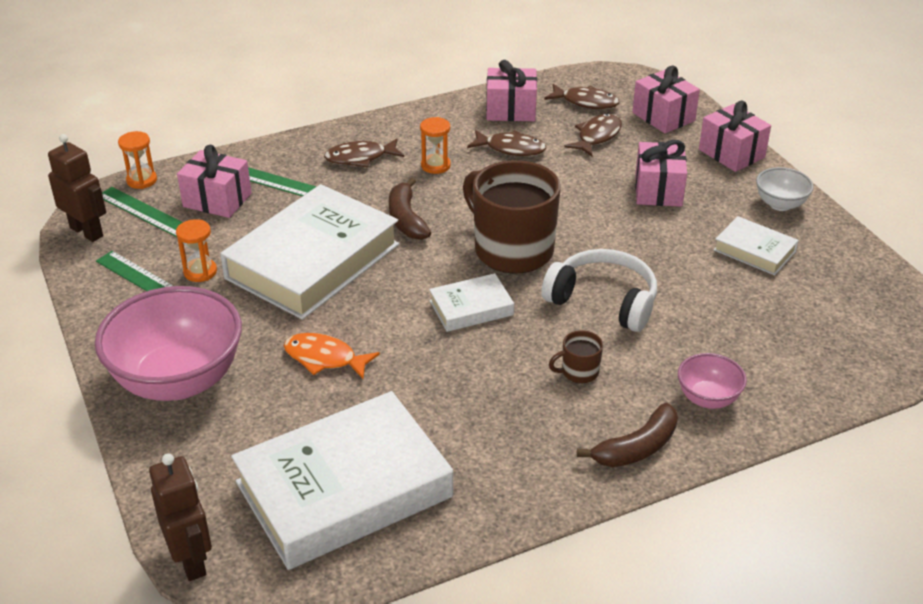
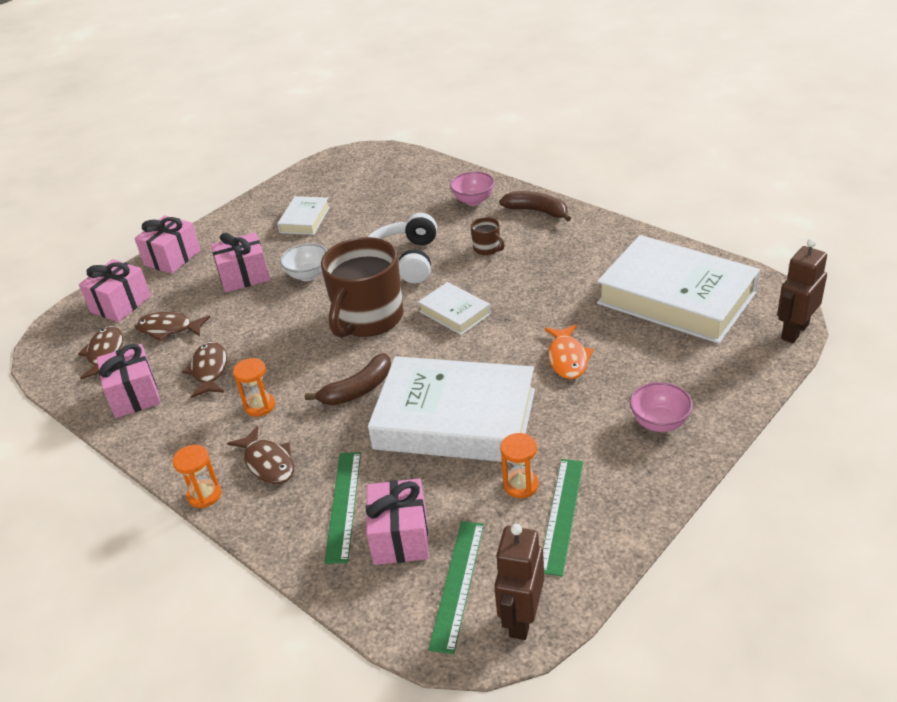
camera: 110 degrees left, 0 degrees up
(142, 180) = (399, 629): orange hourglass -> orange hourglass (204, 495)
(178, 380) = (659, 423): pink bowl -> pink bowl, size x0.47
(780, 204) = (238, 223): white bowl -> white bowl (308, 275)

